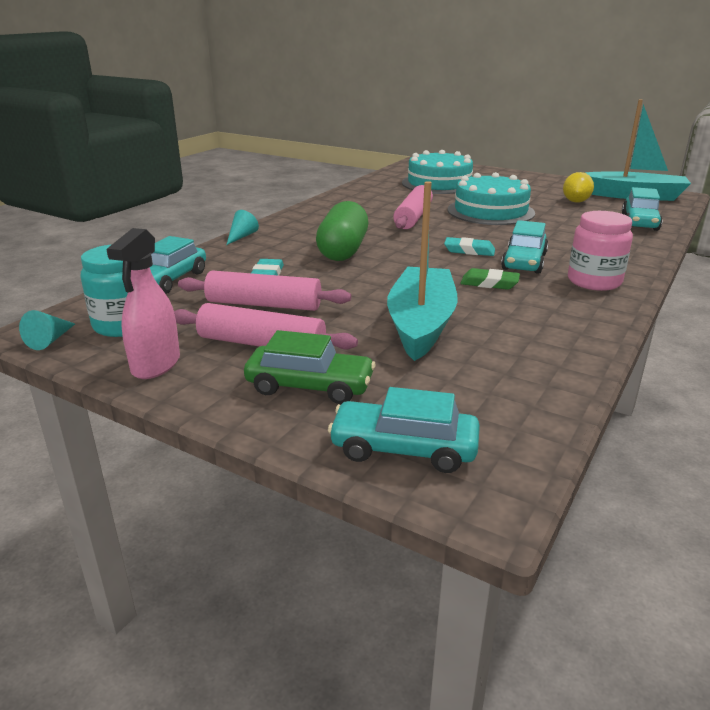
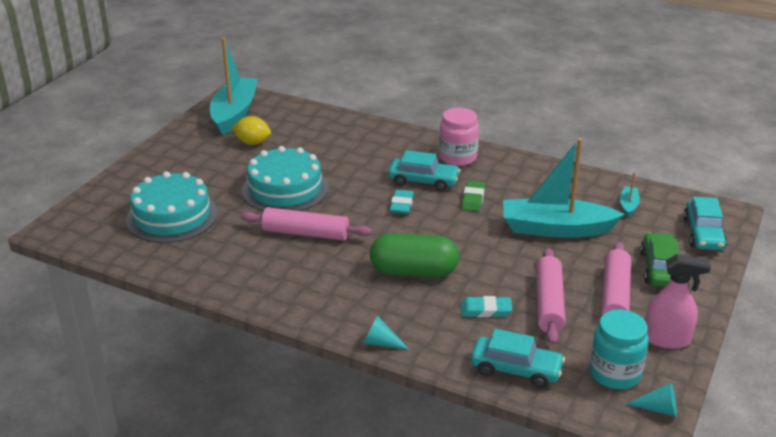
camera: 95 degrees left, 5 degrees up
(493, 388) = (628, 205): none -> turquoise boat
(639, 222) = (316, 122): turquoise car -> none

